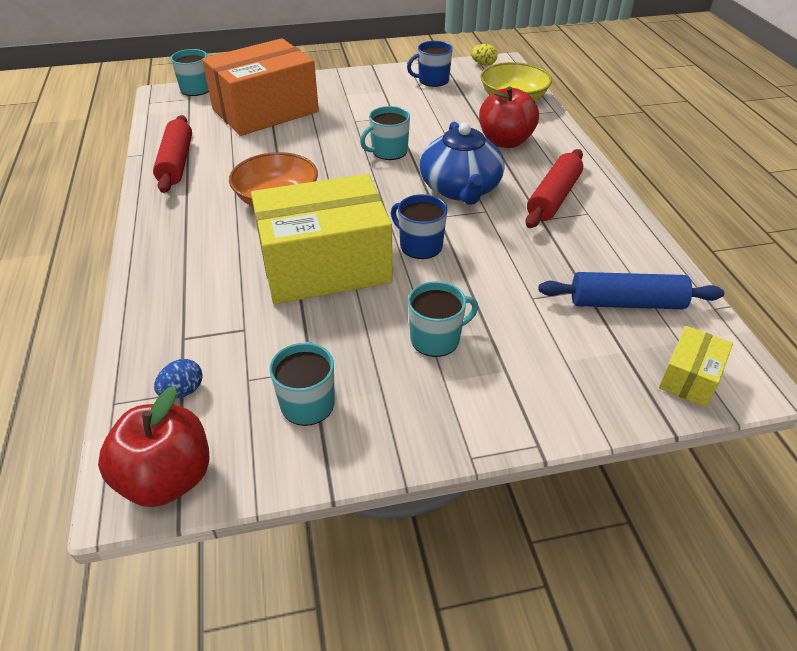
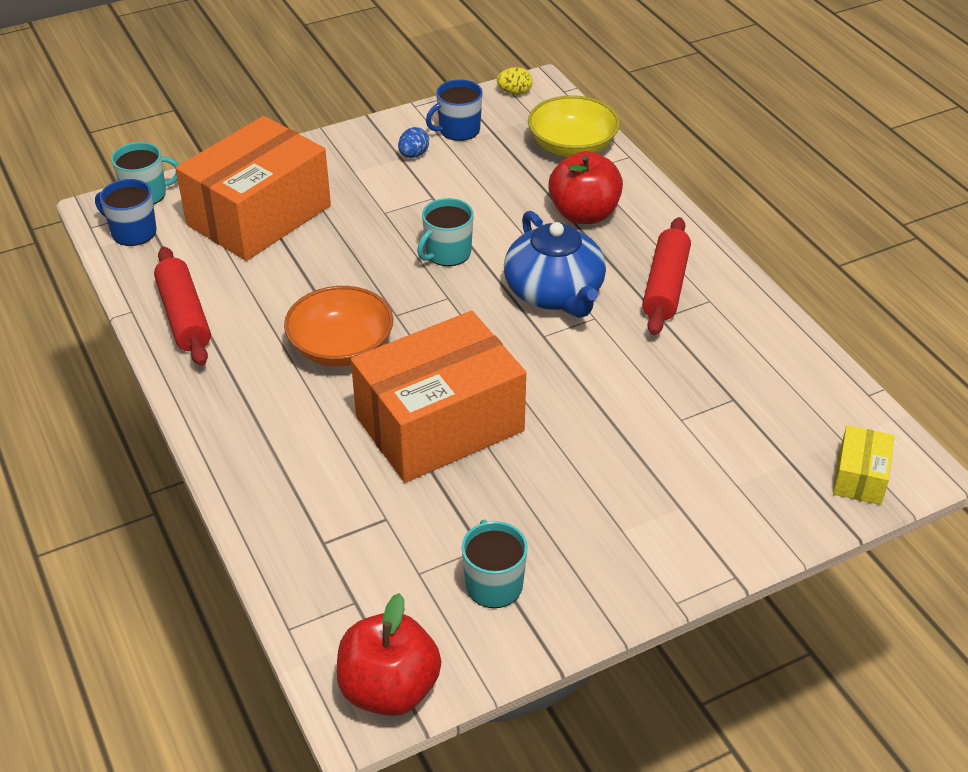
camera: 15 degrees left, 0 degrees up
(183, 391) = (356, 600): blue egg -> blue egg (413, 155)
(325, 265) = (439, 424): yellow box -> orange box
(420, 245) = (537, 378): blue mug -> blue mug (133, 232)
(436, 339) = (597, 487): turquoise mug -> none
(626, 303) = (779, 406): blue rolling pin -> none

